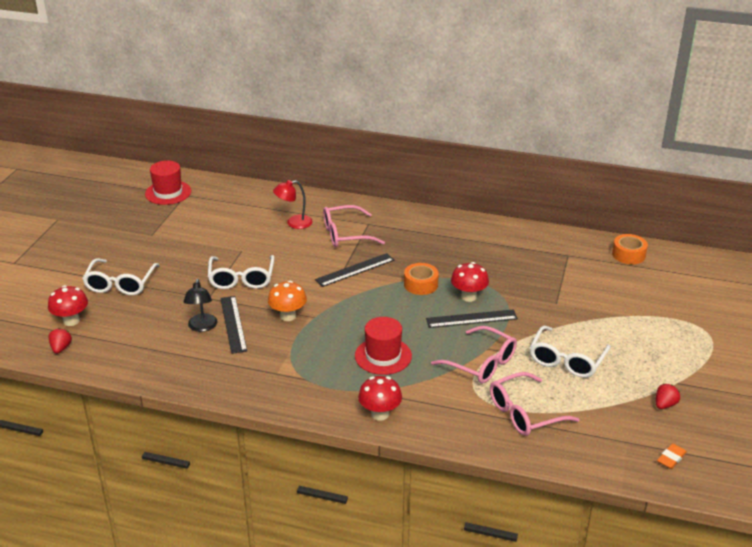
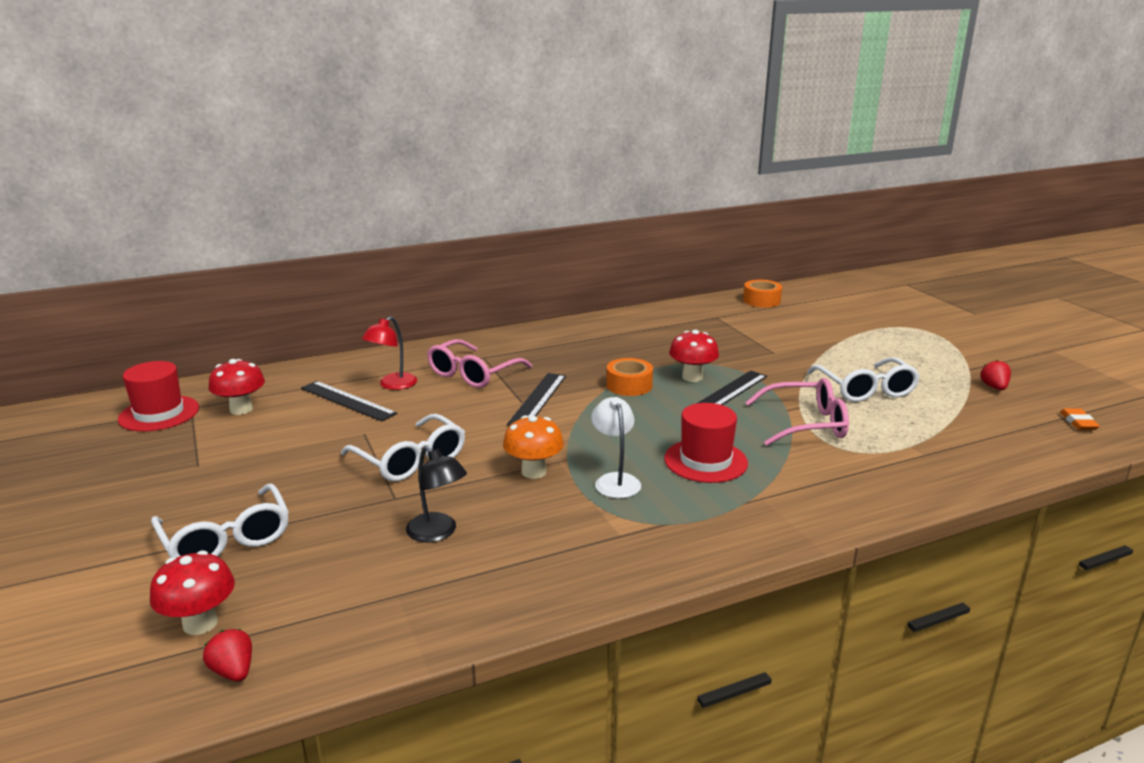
camera: 40 degrees left, 10 degrees down
(233, 324) = (476, 510): black ruler -> black ruler (347, 401)
(319, 342) = (615, 480): none -> white lamp
(380, 414) = (802, 516): red mushroom -> red mushroom (241, 409)
(524, 413) = (918, 446): pink glasses -> none

